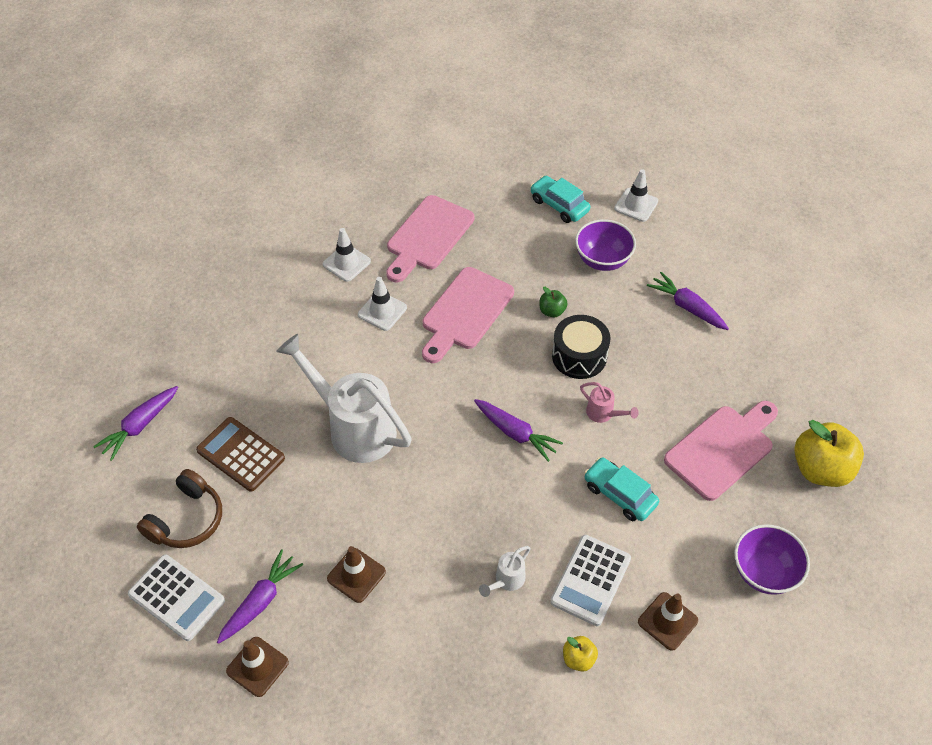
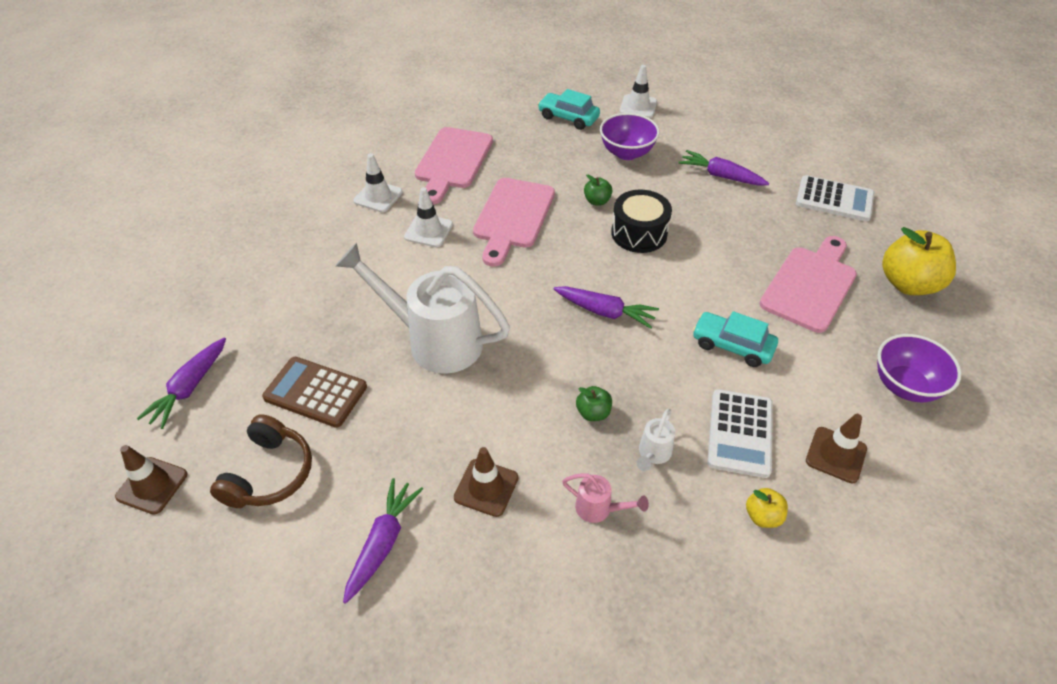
camera: 15 degrees left, 5 degrees down
(177, 597) = (278, 563): white calculator -> white calculator (834, 199)
(257, 666) = (400, 619): brown traffic cone -> brown traffic cone (152, 485)
(469, 530) = (593, 413): none -> green apple
(603, 414) = (684, 277): pink watering can -> pink watering can (599, 509)

